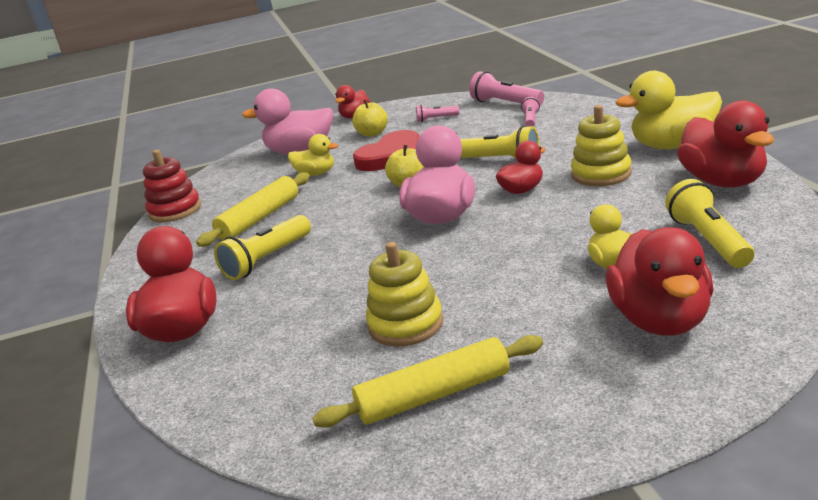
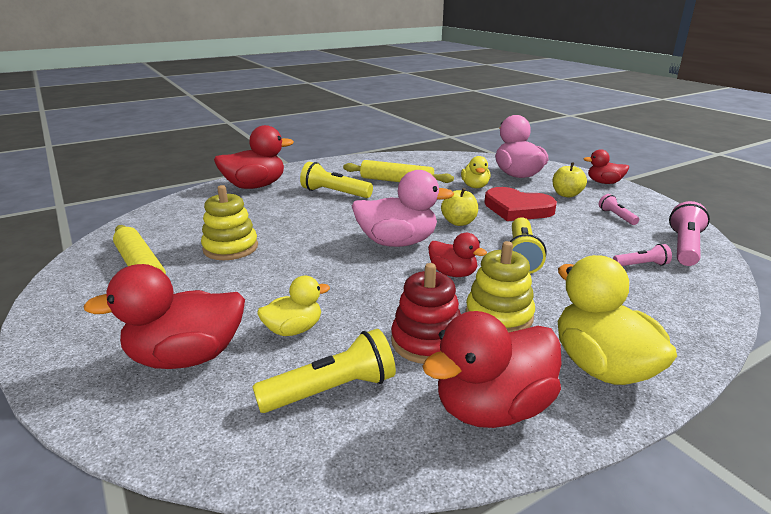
camera: 70 degrees right, 0 degrees up
(175, 210) = (409, 157): red stacking toy -> red stacking toy (427, 341)

